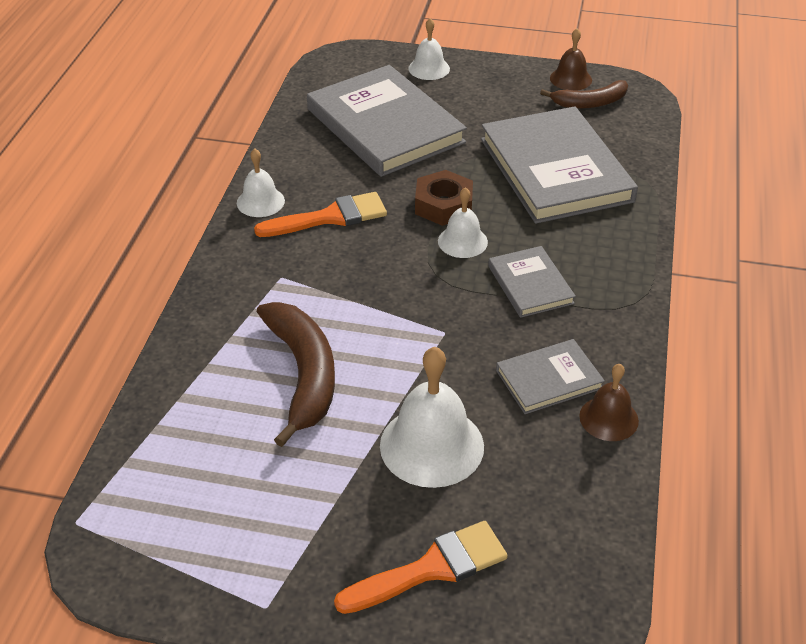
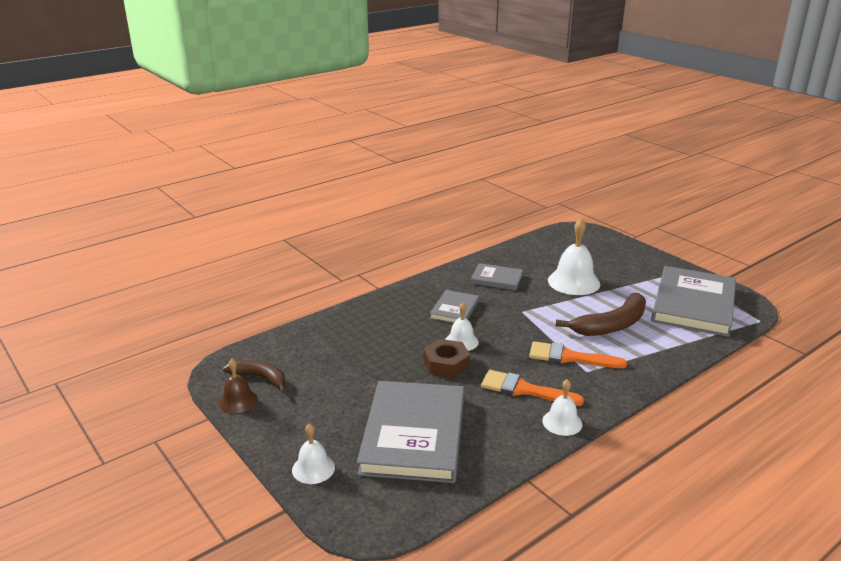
camera: 140 degrees left, 15 degrees down
(303, 374) = (611, 325): brown banana -> brown banana turned 150 degrees counterclockwise
(431, 569) = (609, 257): orange brush -> orange brush (570, 357)
(555, 170) = (354, 351): grey book -> grey book (693, 304)
(609, 418) = (489, 261): brown bell -> none

